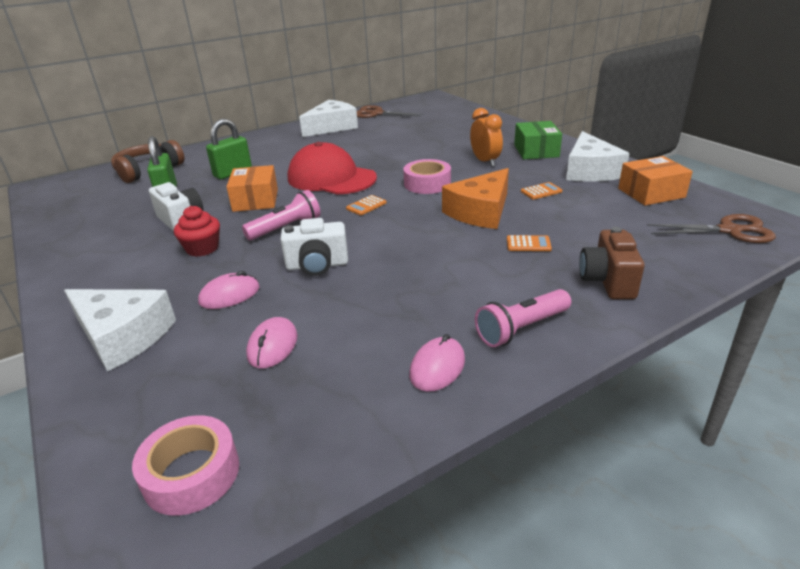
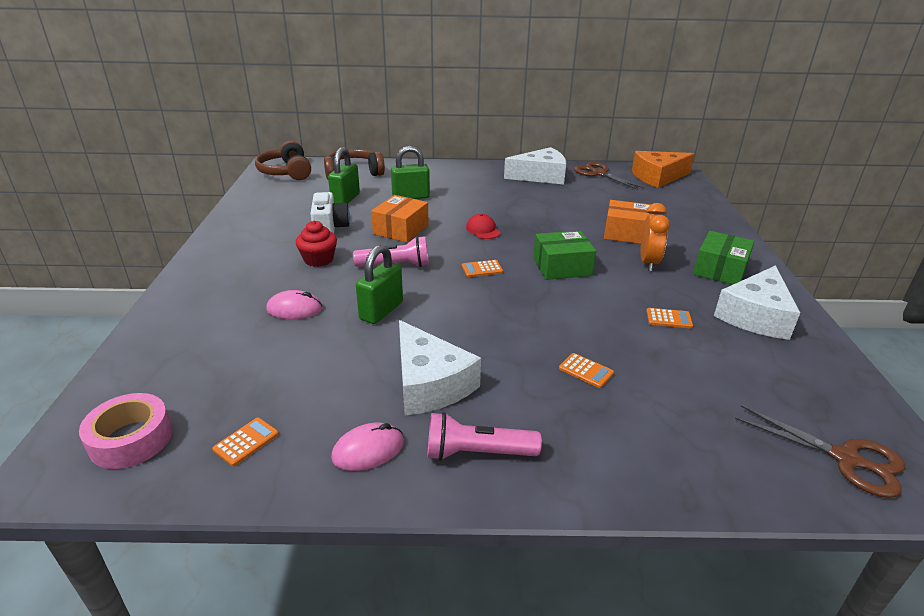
camera: 30 degrees right, 0 degrees up
(67, 189) = (286, 172): none -> brown headphones
(123, 336) = (199, 311): white cheese -> white cheese (429, 383)
(272, 346) = (277, 367): pink mouse -> none
(317, 265) = (381, 311): white camera -> green padlock
(320, 415) = (246, 442): none -> orange calculator
(331, 178) = (483, 230): red cap -> red cap, size x0.42
(427, 184) = (562, 267): pink tape -> green box
(480, 211) = (579, 316): orange cheese -> orange cheese (658, 177)
(607, 281) = (619, 448): brown camera -> none
(651, 193) = (800, 371): orange box -> orange box (627, 233)

